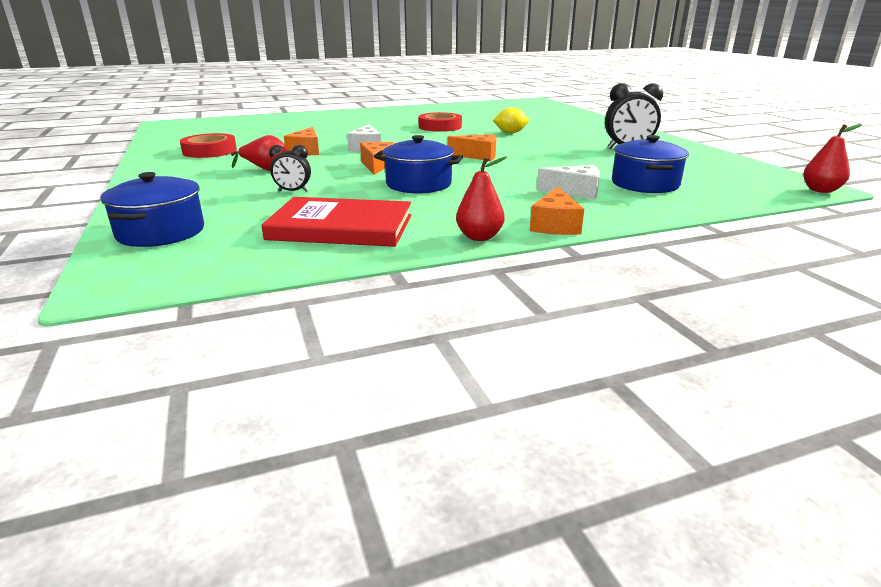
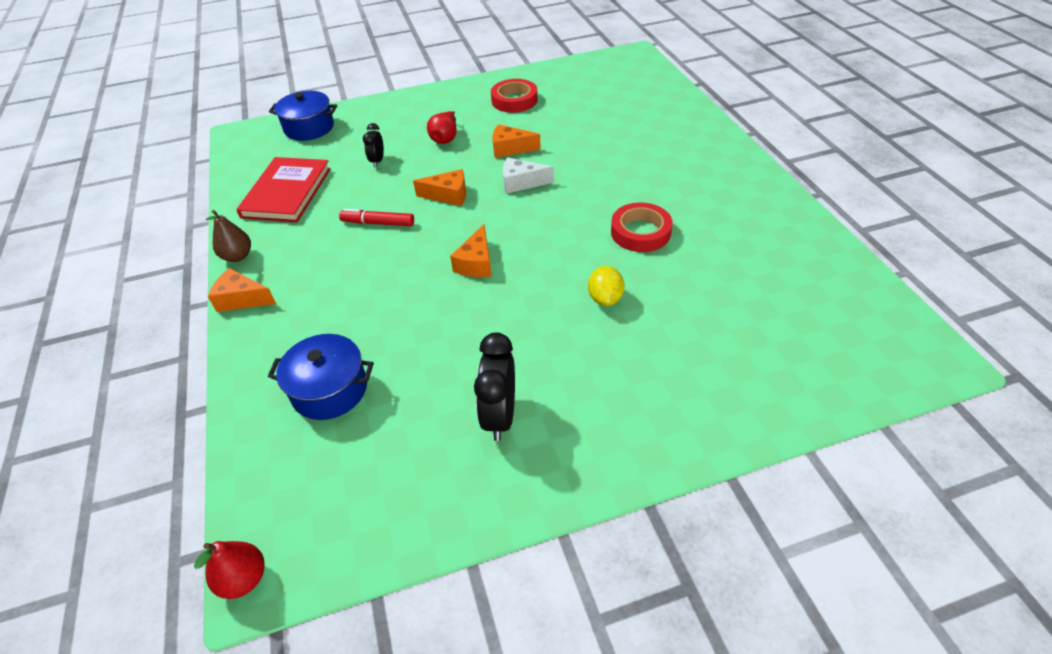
camera: 95 degrees right, 20 degrees up
(418, 184) = (378, 223): blue pot -> red marker
(479, 237) = (237, 256): red pear -> brown pear
(575, 192) = (322, 325): white cheese -> none

